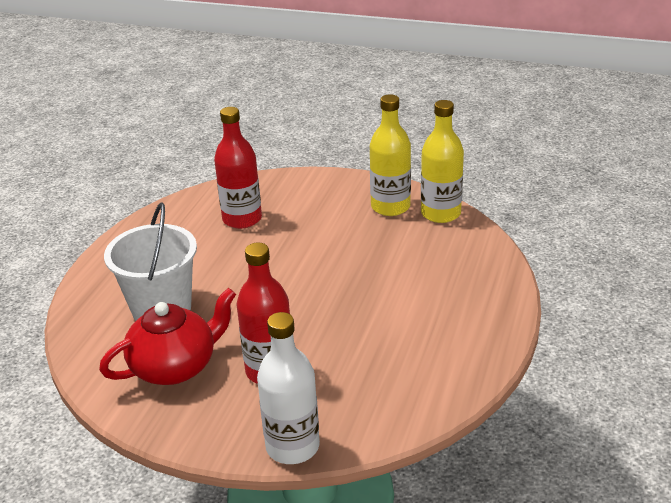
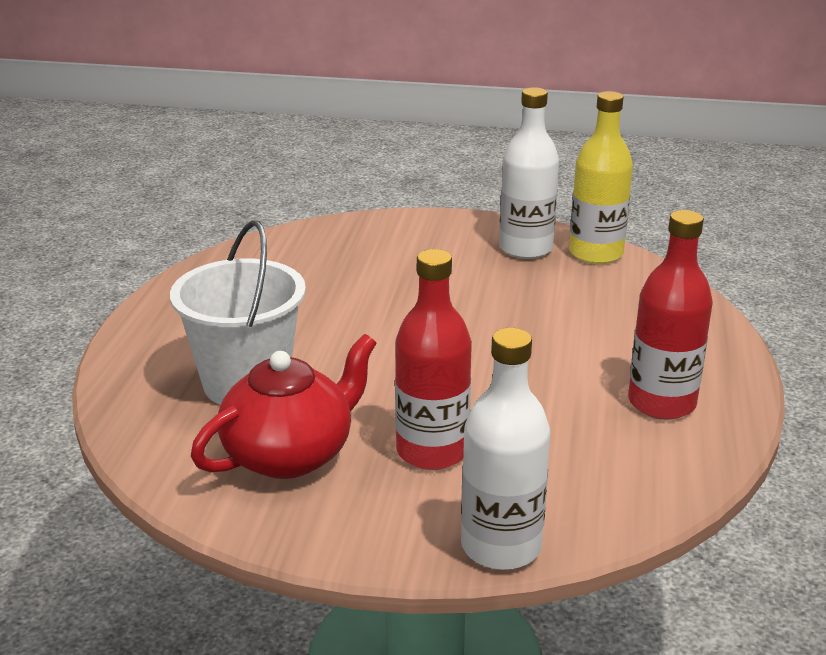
camera: 10 degrees left, 5 degrees down
(242, 219) = (326, 270): red bottle -> red bottle (661, 403)
(390, 207) = (525, 248): yellow bottle -> white bottle

